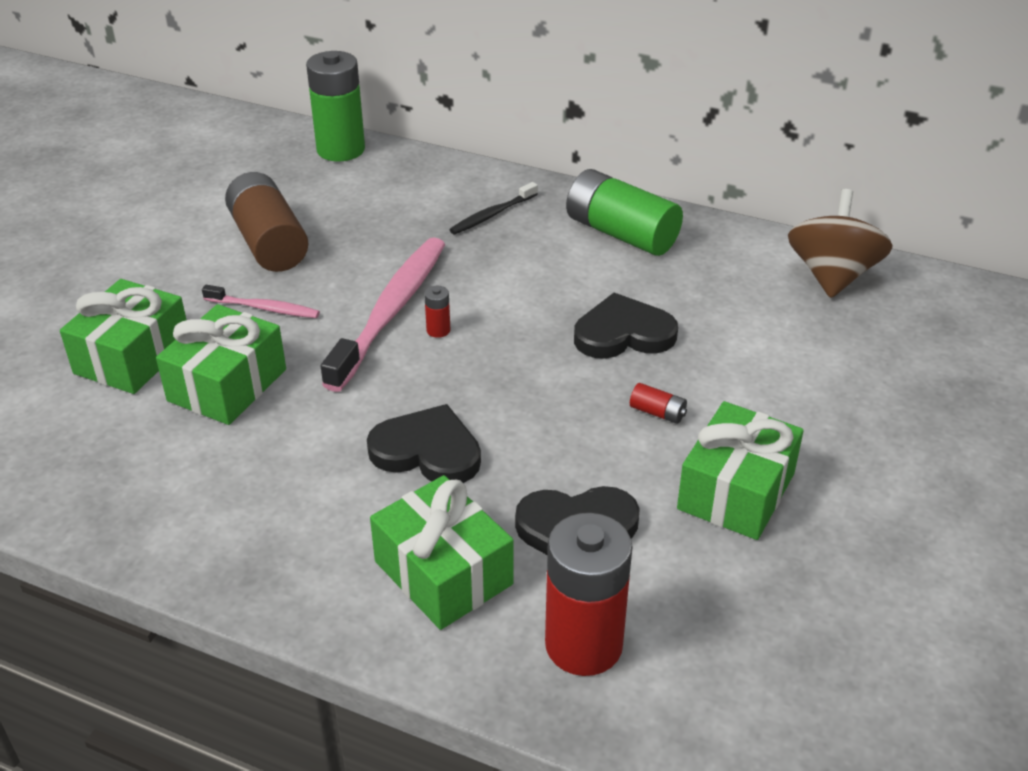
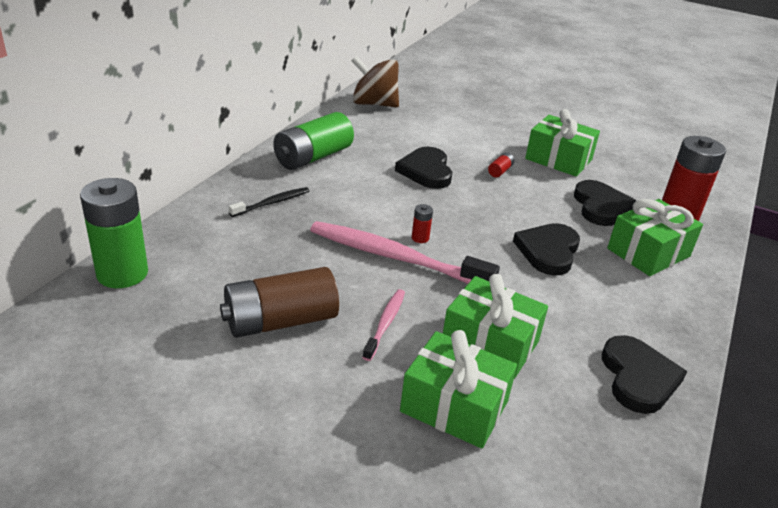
camera: 90 degrees left, 5 degrees down
(155, 510) = (638, 378): none -> black heart
(492, 215) = (272, 203): black toothbrush -> black toothbrush turned 90 degrees counterclockwise

